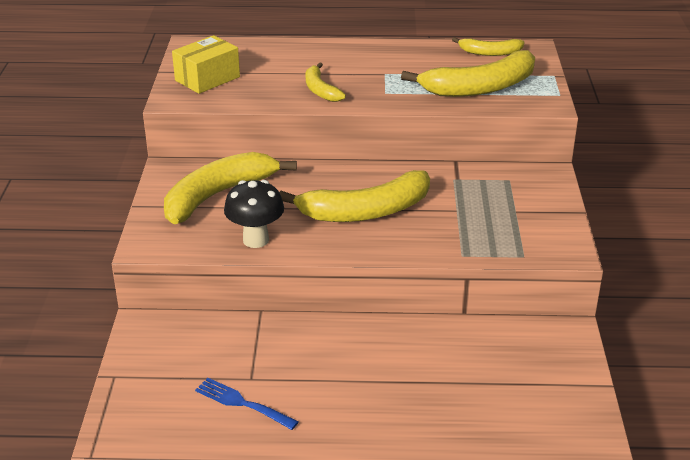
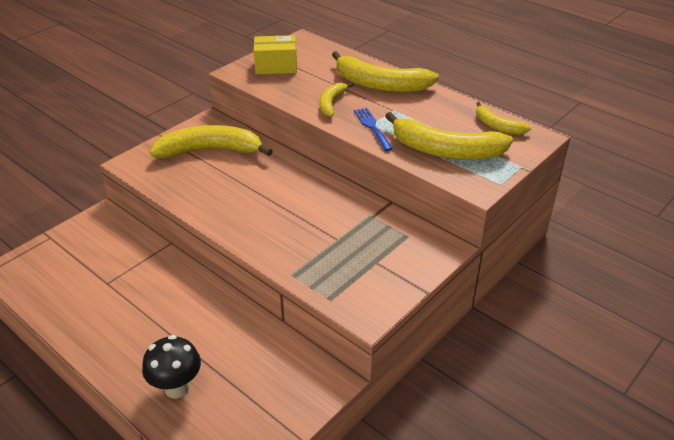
camera: 40 degrees right, 5 degrees up
(242, 403) = (81, 295): blue fork -> blue fork (372, 127)
(256, 240) = (187, 191): black mushroom -> black mushroom (177, 388)
(365, 211) = (277, 207): yellow banana -> yellow banana (380, 85)

